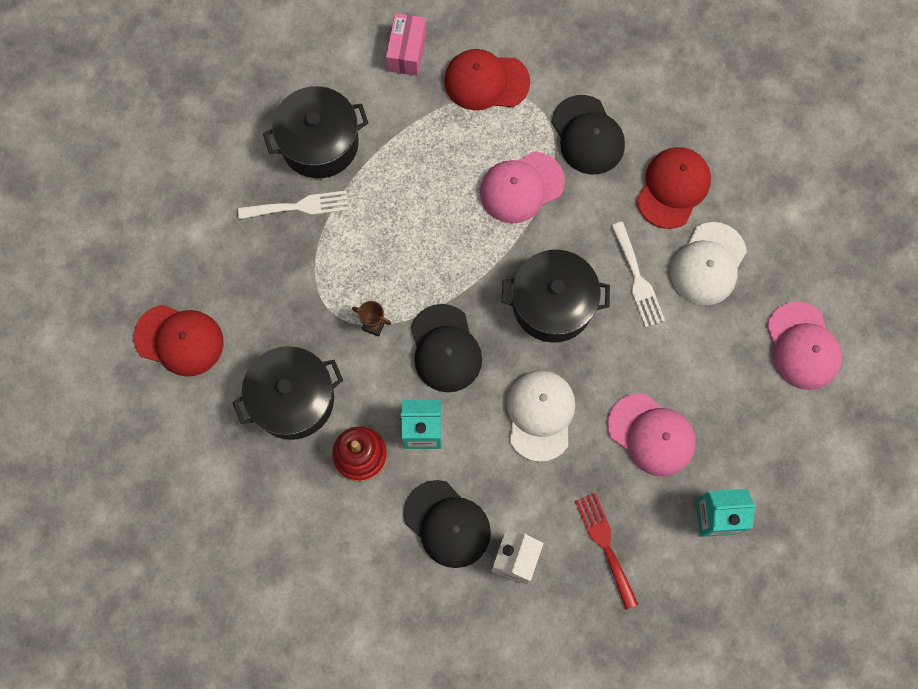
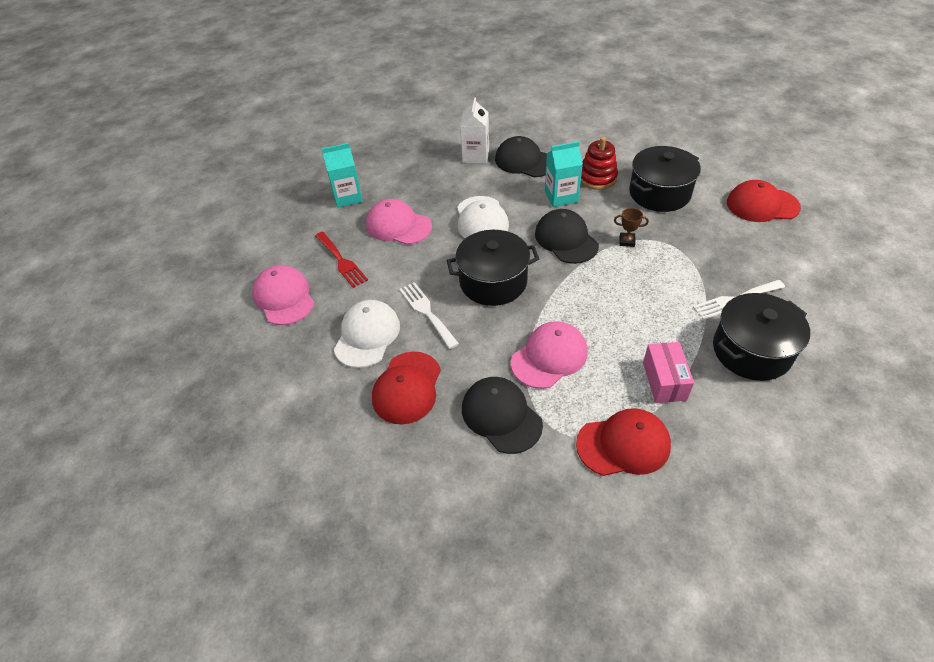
camera: 170 degrees right, 25 degrees down
(407, 52) = (721, 456): pink box -> pink box (664, 381)
(605, 545) = (419, 172): red fork -> red fork (341, 261)

